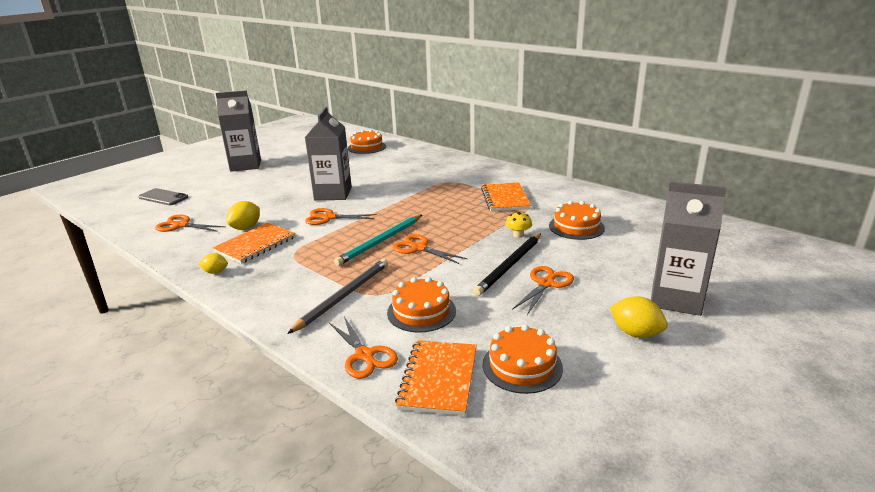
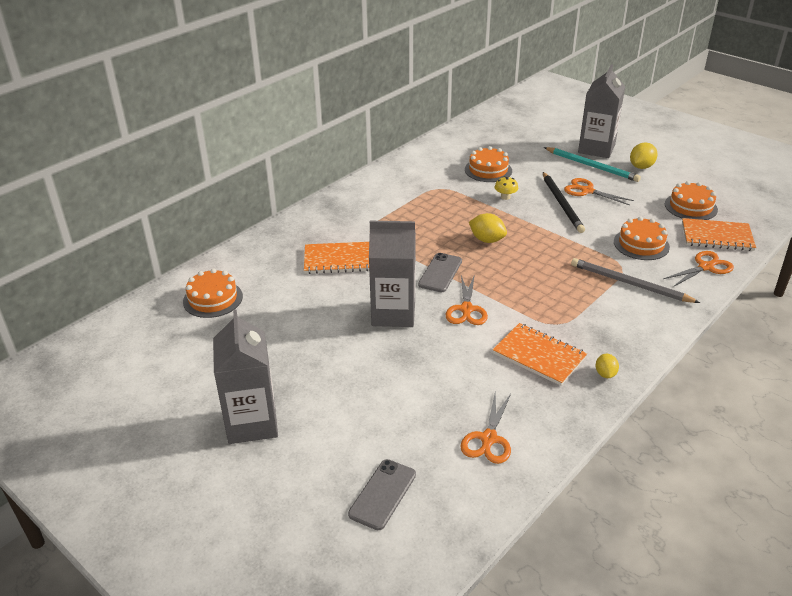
camera: 90 degrees left, 10 degrees up
(246, 228) = (495, 373): yellow lemon -> yellow lemon (487, 240)
(380, 241) = (524, 270): turquoise pencil -> turquoise pencil (592, 166)
(382, 208) = (440, 273): none -> grey phone
(418, 248) = (535, 247): orange scissors -> none
(505, 198) = (423, 199): orange notebook -> orange notebook (338, 260)
(509, 266) = (562, 204): black pencil -> black pencil turned 45 degrees clockwise

